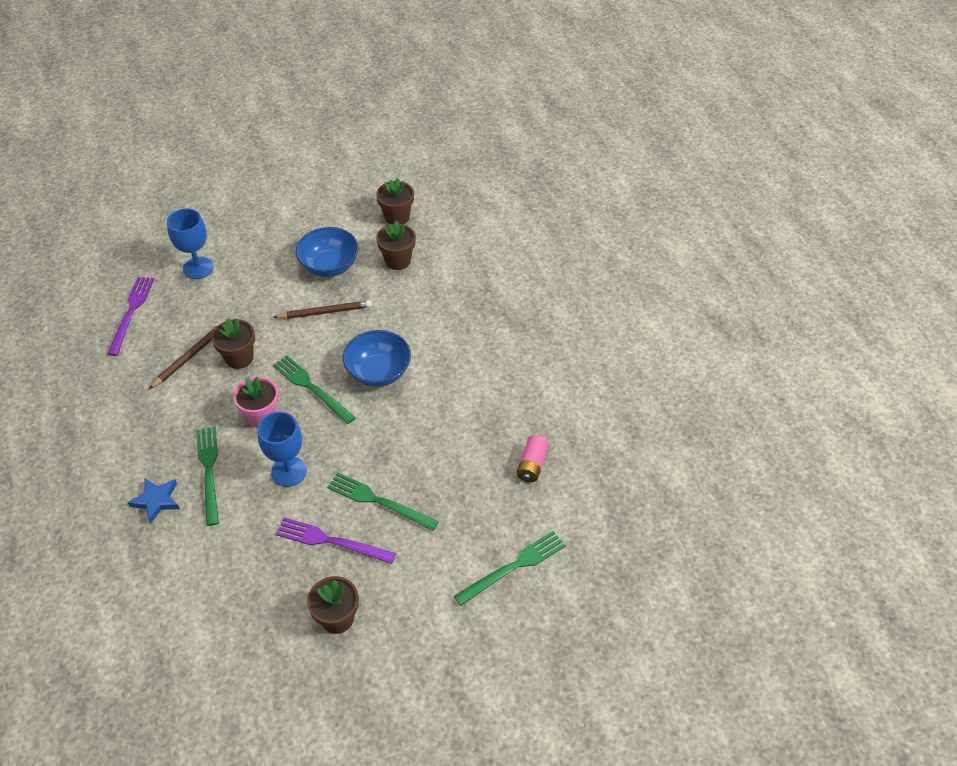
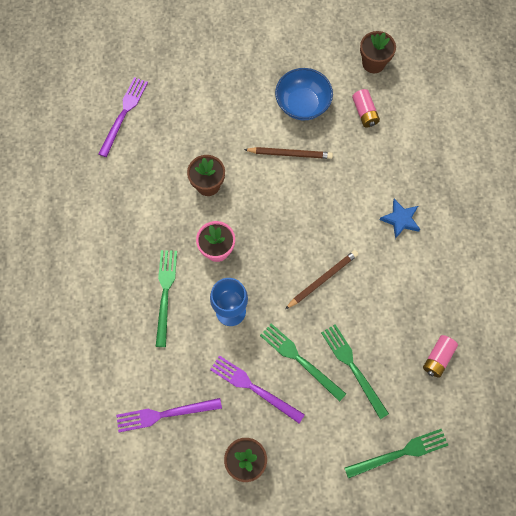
camera: 15 degrees right, 20 degrees up
(156, 501) = (119, 311): blue star -> blue star (400, 219)
(189, 357) = (166, 173): brown pencil -> brown pencil (322, 279)
(198, 268) = (187, 79): blue goblet -> none
(230, 593) = (165, 414): none -> purple fork
(311, 388) = (264, 231): green fork -> green fork (353, 367)
(378, 372) = (324, 229): blue bowl -> none
(398, 260) = (364, 112): brown flower pot -> pink battery

